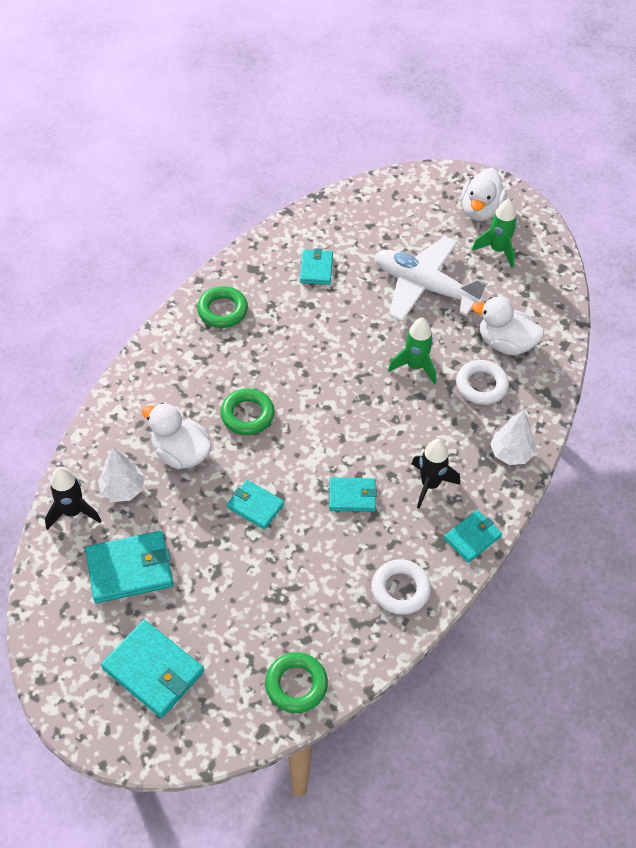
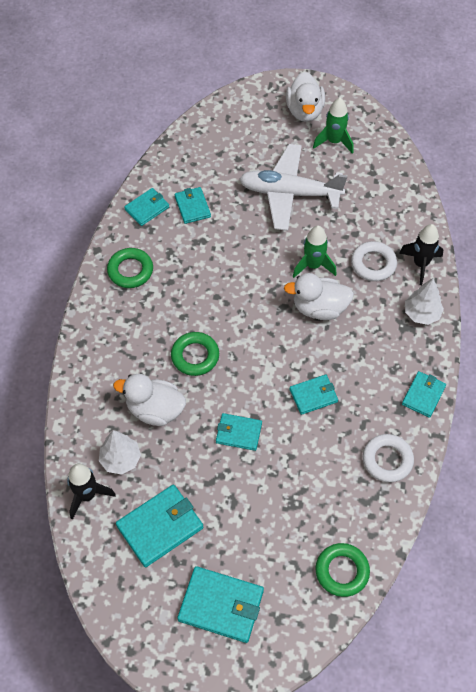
camera: 20 degrees left, 5 degrees up
(269, 256) = (147, 208): none -> turquoise wallet
(430, 484) = (370, 363): black rocket -> black rocket (420, 264)
(505, 343) = (376, 221): white duck -> white duck (319, 308)

